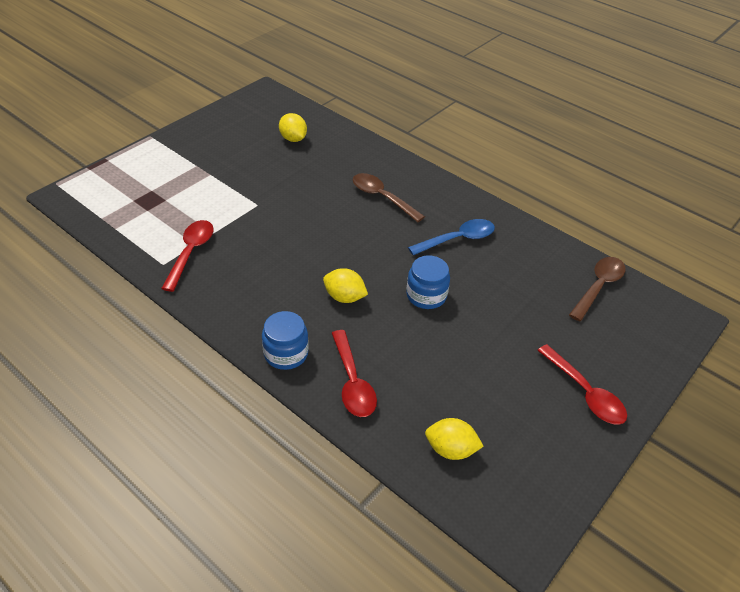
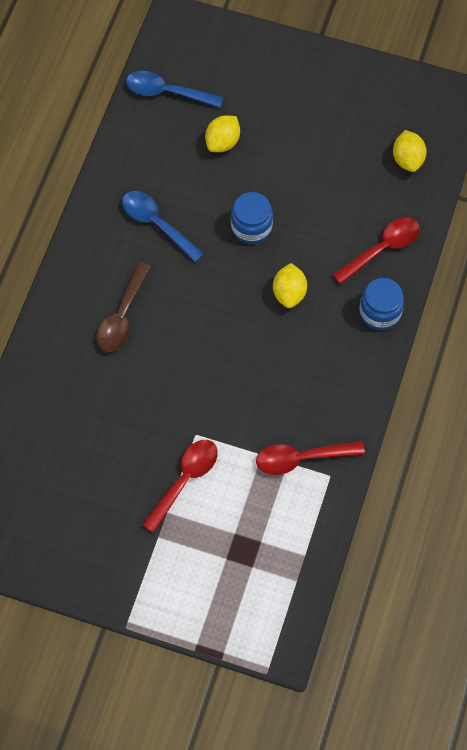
camera: 110 degrees left, 20 degrees up
(293, 139) = (54, 456): yellow lemon -> yellow lemon (222, 142)
(585, 393) = (302, 82): red spoon -> red spoon (185, 480)
(598, 287) = (167, 92): brown spoon -> blue spoon

